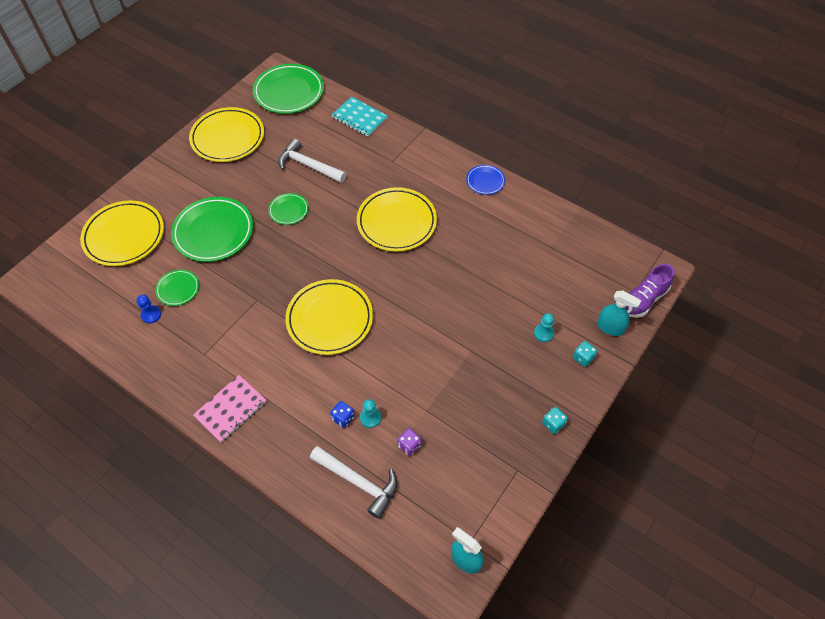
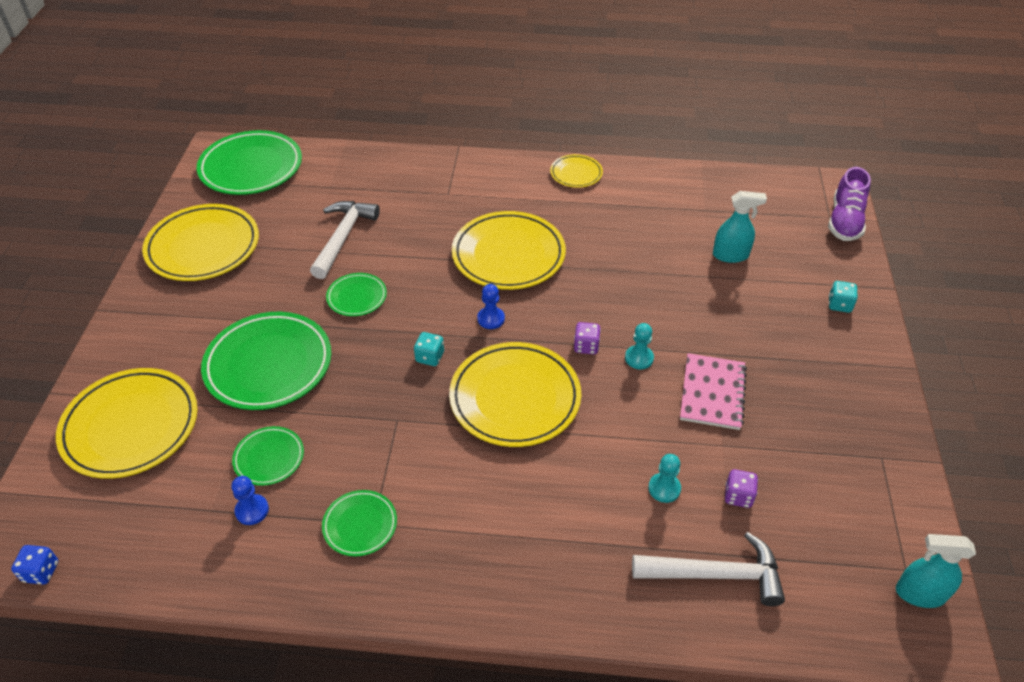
camera: 30 degrees left, 10 degrees down
(197, 351) = (360, 525): none -> green plate
(231, 409) = (470, 575): pink notebook -> pink notebook (712, 393)
(308, 165) = (343, 237): white hammer -> white hammer turned 105 degrees clockwise
(343, 418) = (630, 507): blue dice -> blue dice (41, 572)
(354, 261) = (491, 319): none -> blue pawn
(359, 118) = (368, 163): turquoise notebook -> none
(396, 307) = (586, 346): none -> purple dice
(485, 181) = (576, 173): blue plate -> yellow plate
(543, 333) = (776, 299): turquoise pawn -> turquoise pawn (639, 358)
(553, 424) = (872, 388): turquoise dice -> turquoise dice (430, 357)
(610, 327) = (838, 262): turquoise spray bottle -> turquoise spray bottle (730, 255)

